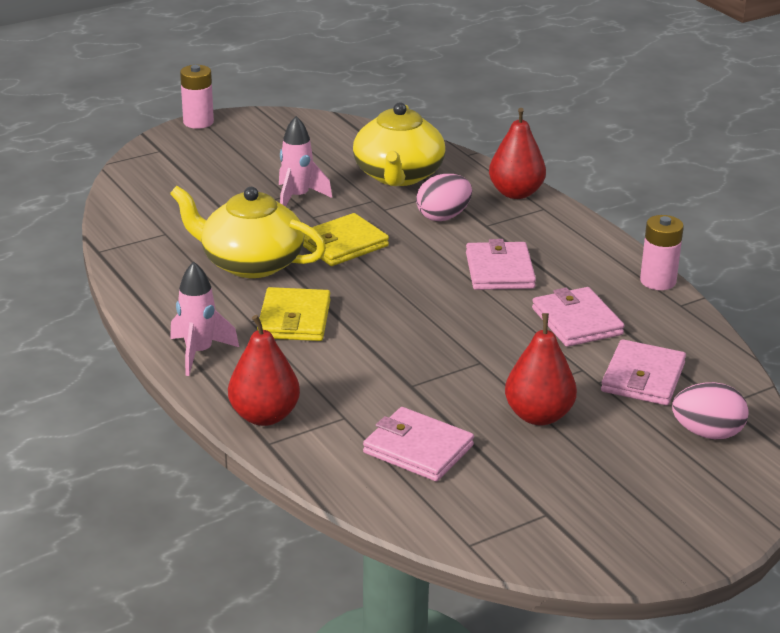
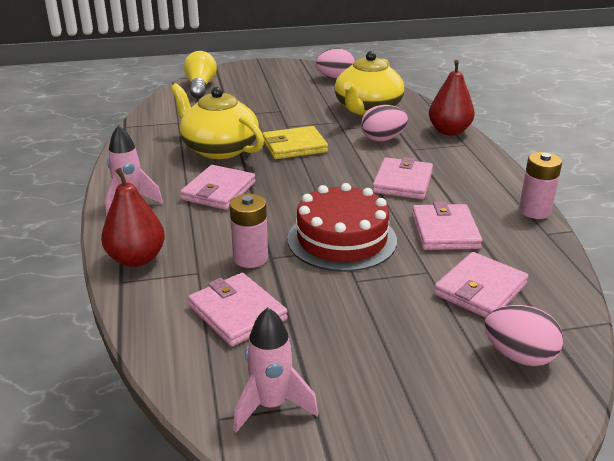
camera: 20 degrees right, 0 degrees up
(151, 173) = (200, 87): none -> yellow light bulb
(198, 122) = (255, 63): pink battery -> pink battery (250, 258)
(294, 319) = (218, 191): yellow wallet -> pink wallet
(297, 198) = (285, 113): pink rocket -> pink rocket (271, 405)
(325, 131) = (335, 77): none -> pink egg
(474, 351) = (342, 239): none -> red cake
(538, 416) = (363, 305): red pear -> none

